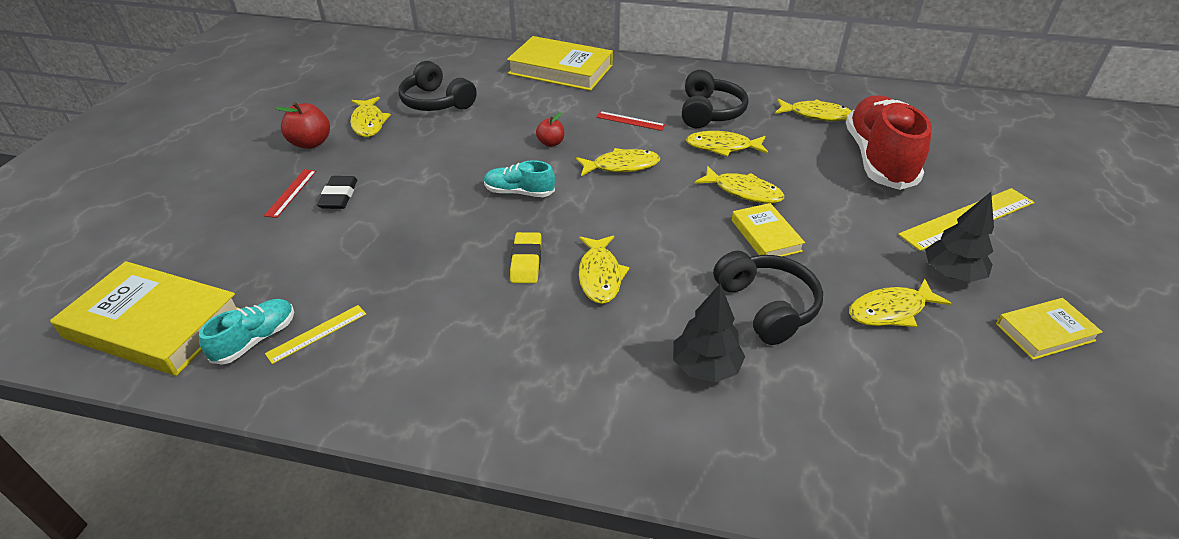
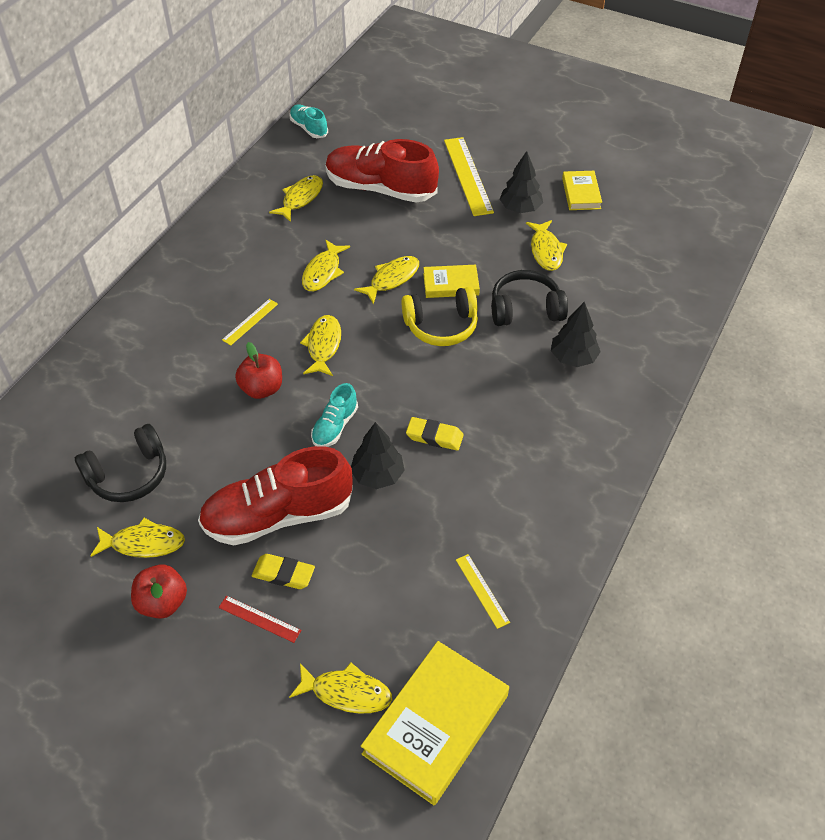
camera: 75 degrees left, 10 degrees up
(256, 339) = (478, 637): turquoise shoe -> turquoise shoe (309, 128)
(339, 196) = (283, 574): black eraser -> yellow eraser
(404, 180) = (278, 515): none -> red shoe
(463, 230) = (377, 475): none -> black tree
(551, 143) = (262, 389): red apple -> red apple, size x1.59
(560, 69) = (115, 353): yellow book -> none
(600, 275) = (466, 393): yellow fish -> yellow fish (346, 692)
(630, 121) = (250, 322): red ruler -> yellow ruler
(694, 239) = (441, 326): none -> yellow headphones
(709, 112) = (262, 263): black headphones -> none

